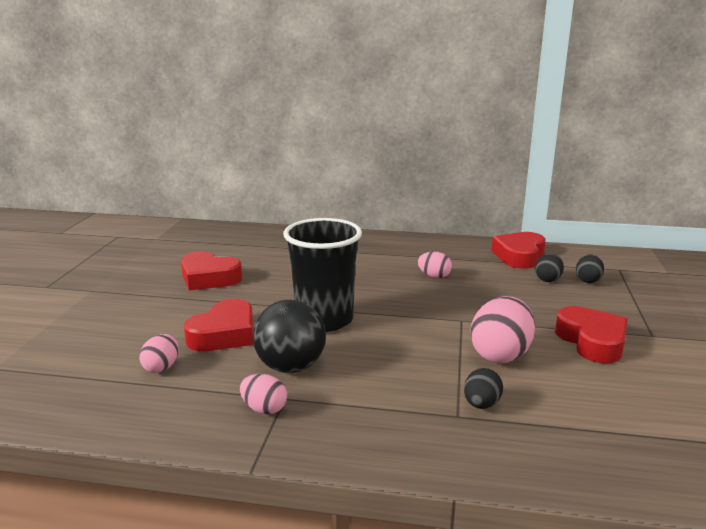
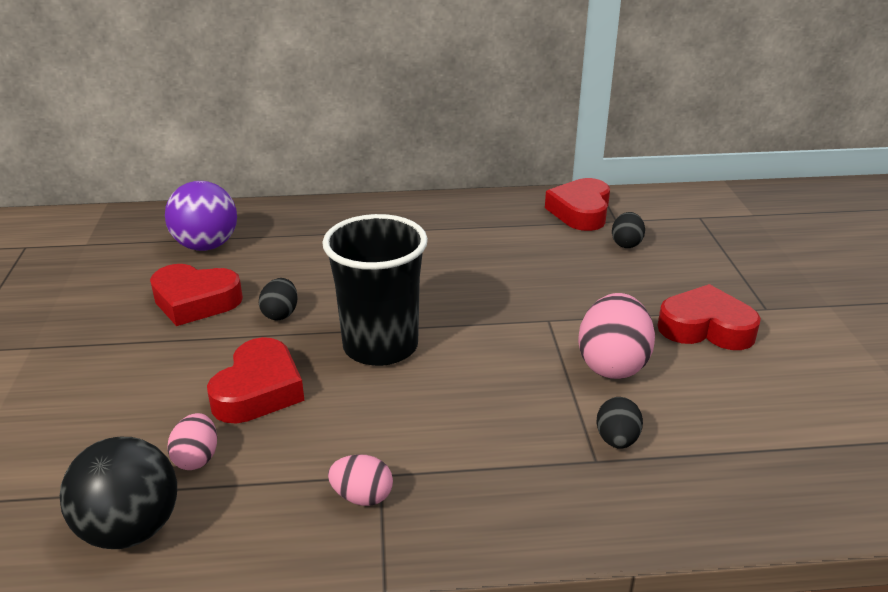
camera: 15 degrees left, 10 degrees up
(233, 248) = (206, 246): none -> purple ball
(291, 367) = (368, 426): black ball -> black ball (131, 529)
(434, 276) = (490, 257): pink egg -> none
(588, 280) = (671, 238): black egg -> black egg (280, 314)
(592, 341) = (706, 328): red heart -> red heart turned 45 degrees counterclockwise

